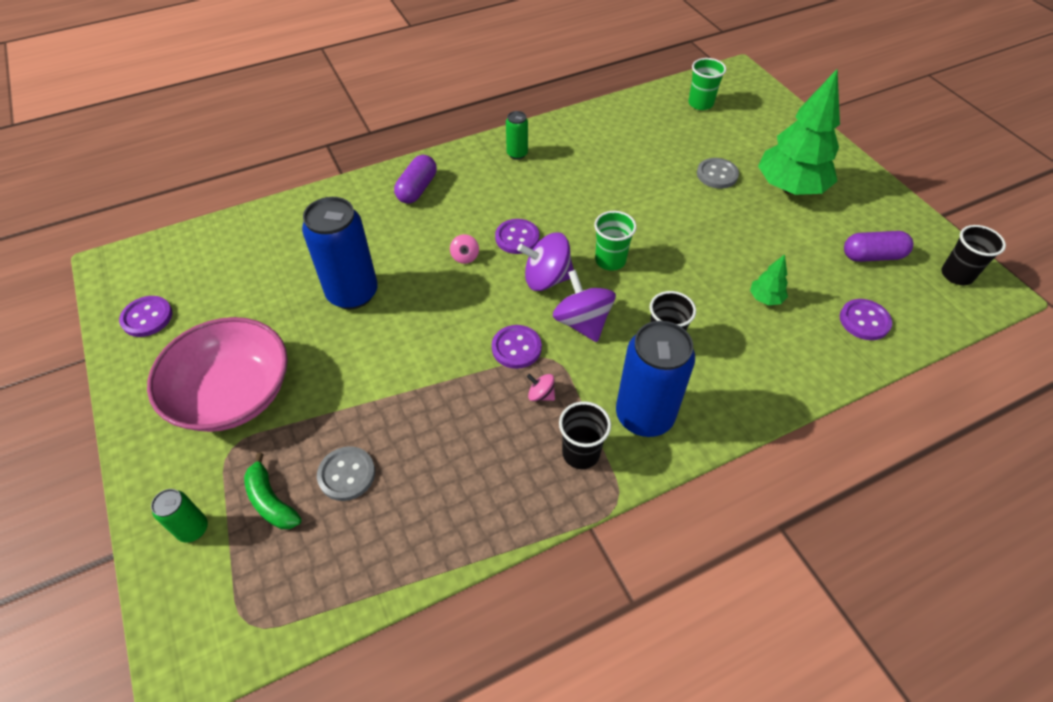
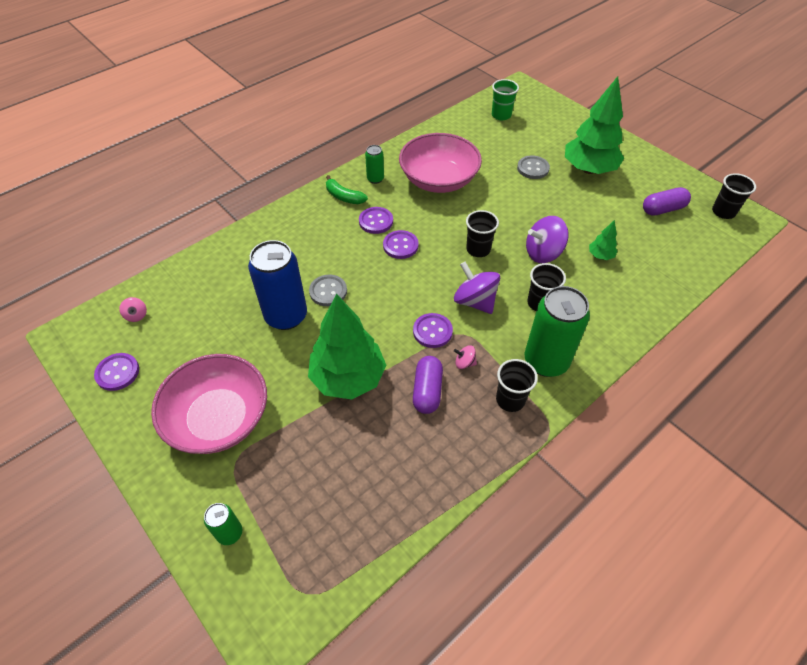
camera: 15 degrees left, 0 degrees up
(271, 501) = (285, 495): green banana -> green banana (344, 196)
(346, 474) = (338, 459): grey button -> grey button (328, 291)
(395, 381) = (348, 378): none -> green tree
(417, 189) = (306, 221): purple capsule -> purple capsule (427, 391)
(465, 257) = (365, 269): pink spinning top -> pink spinning top (136, 315)
(546, 279) = (435, 273): purple spinning top -> purple spinning top (543, 253)
(593, 168) = (439, 180): none -> pink bowl
(610, 260) = (478, 249): green cup -> black cup
(644, 416) = (546, 361): blue can -> green can
(864, 321) = (673, 258): purple button -> purple button (376, 221)

